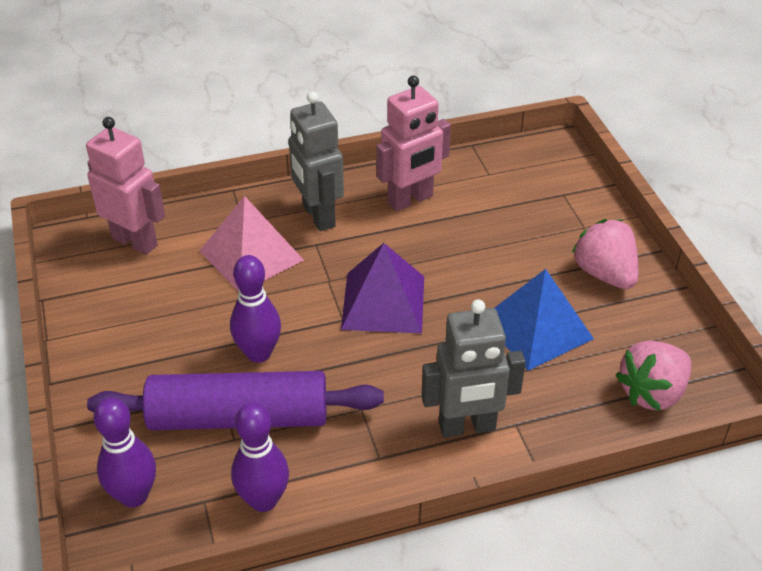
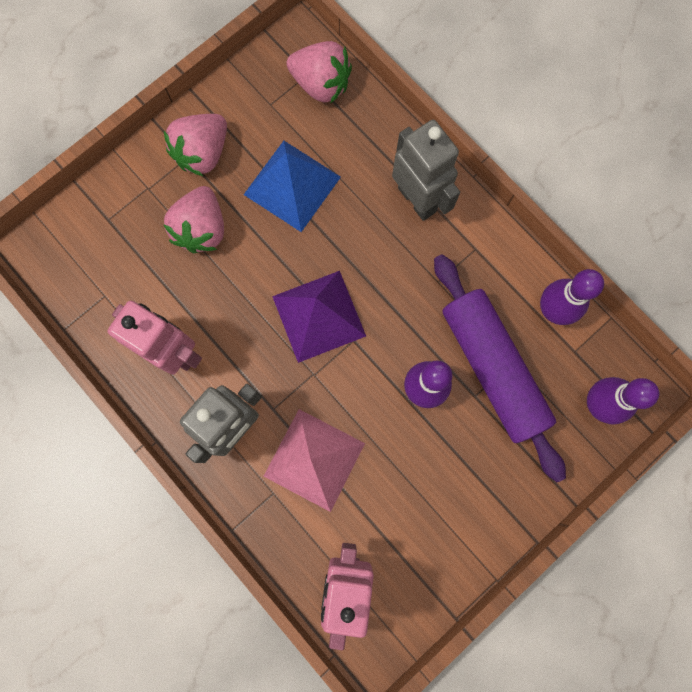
camera: 115 degrees left, 35 degrees up
(521, 250) = (202, 229): none -> pink strawberry

